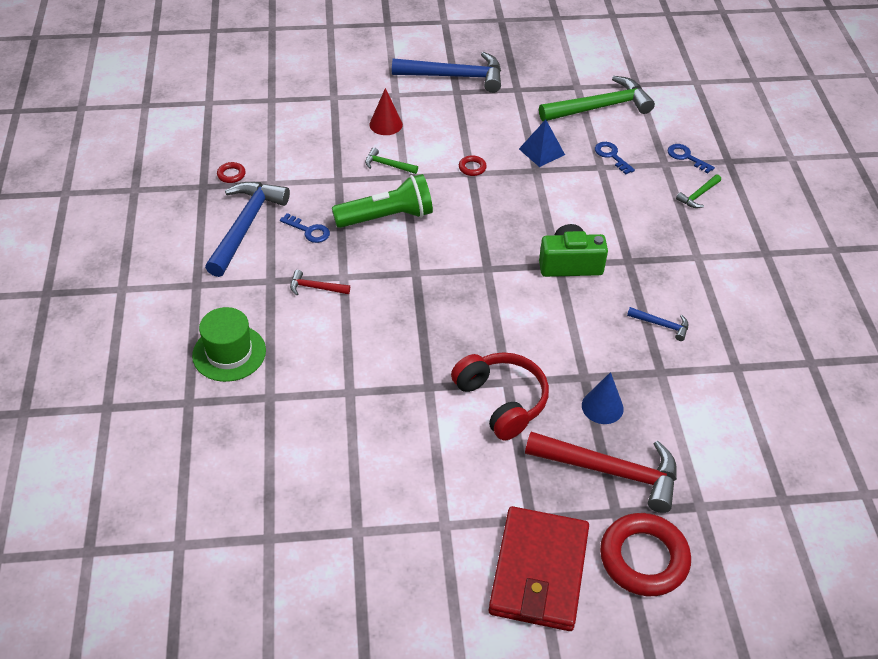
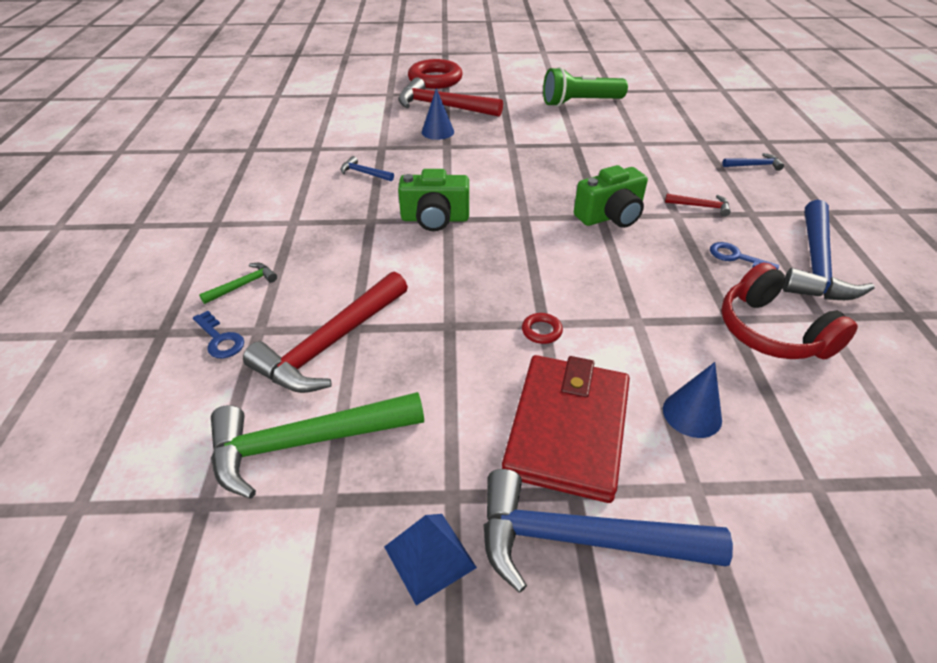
camera: 175 degrees left, 5 degrees down
(229, 353) = (754, 165): green hat -> blue hammer
(231, 175) = (887, 330): red ring -> none
(386, 124) = (692, 414): red cone -> blue cone
(387, 165) = (666, 338): green hammer -> none
(387, 217) = (647, 269): green flashlight -> green flashlight (580, 103)
(406, 272) = (610, 216): none -> green camera
(501, 401) = (516, 136): red headphones -> red headphones (771, 332)
(538, 571) = (499, 77): red wallet -> red wallet (567, 429)
(541, 151) = (435, 354): blue pyramid -> blue pyramid (430, 557)
(611, 156) = (330, 344): blue key -> red hammer

